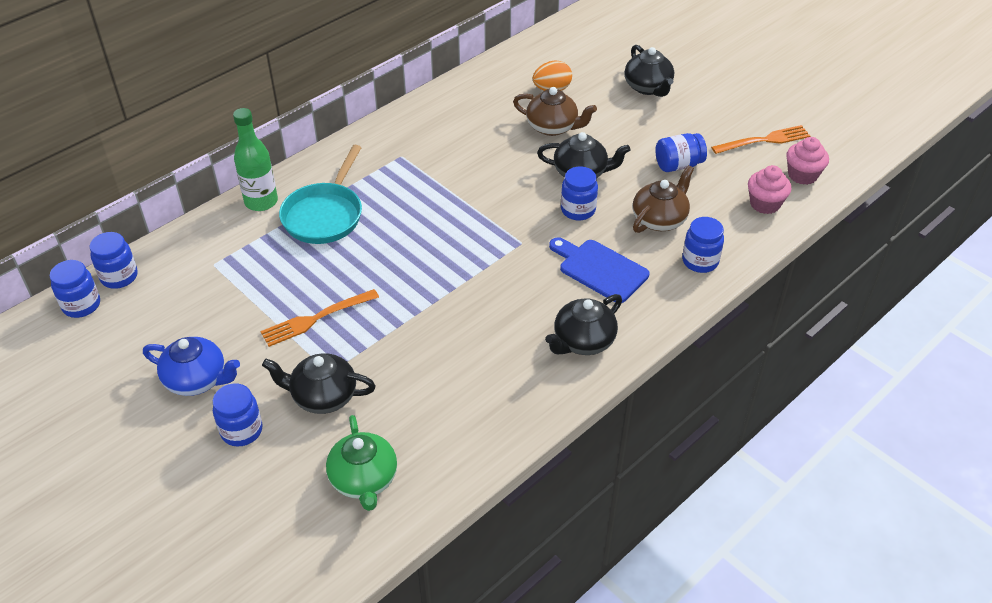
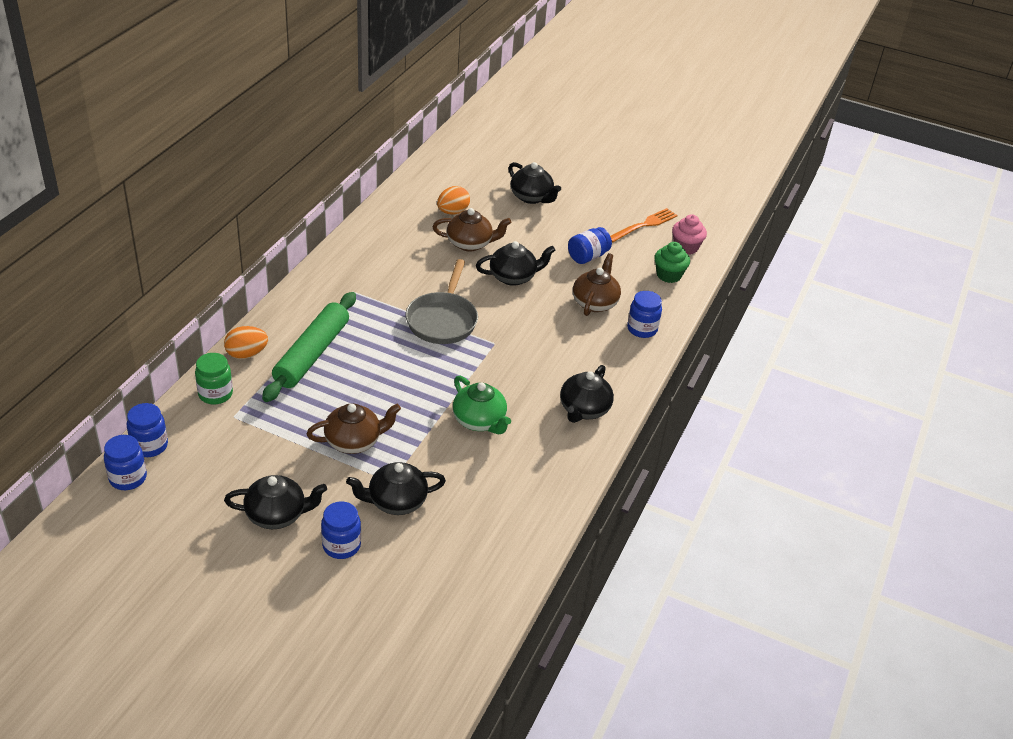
camera: 25 degrees left, 5 degrees down
(197, 380) = (277, 515): blue teapot -> black teapot
(209, 237) = (215, 394): none -> green jar
(261, 202) = (246, 354): green bottle -> orange egg
(316, 319) = (354, 441): orange fork -> brown teapot
(325, 215) = (312, 354): turquoise pan -> green rolling pin
(364, 480) = (467, 557): green teapot -> green teapot (479, 421)
(479, 206) = (442, 320): none -> grey pan
(578, 210) = (526, 308): blue jar -> none
(599, 269) = (568, 351): blue cutting board -> none
(765, 204) = (668, 275): pink cupcake -> green cupcake

